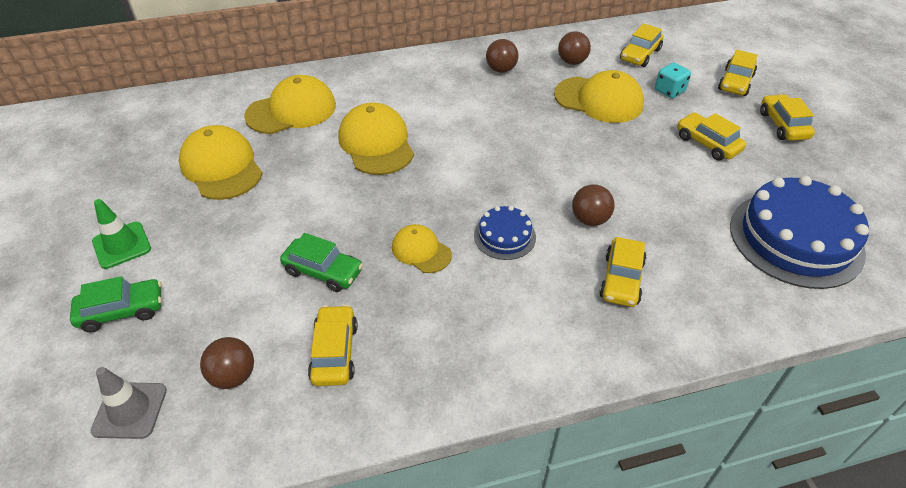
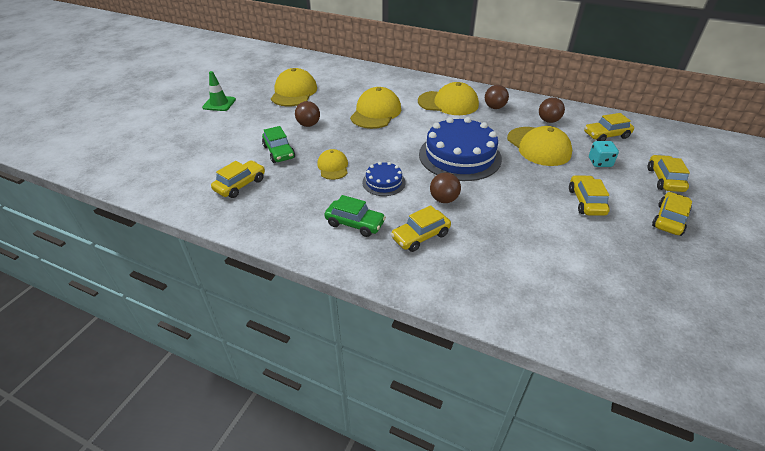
camera: 40 degrees right, 5 degrees down
(122, 311) = (189, 126): green car -> green car (355, 223)
(130, 410) = (147, 161): grey traffic cone -> none
(233, 376) = (193, 170): brown ball -> brown ball (308, 125)
(291, 110) = (355, 83): yellow cap -> yellow cap (448, 103)
(735, 82) = (664, 179): yellow car -> yellow car turned 120 degrees clockwise
(795, 239) = (577, 283): blue cake -> blue cake (459, 156)

